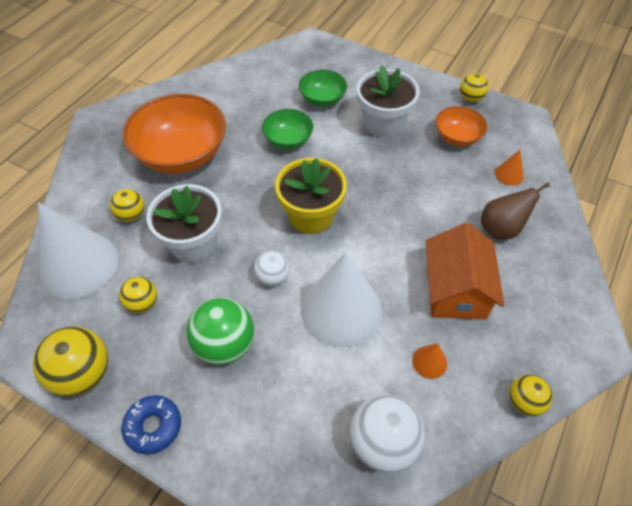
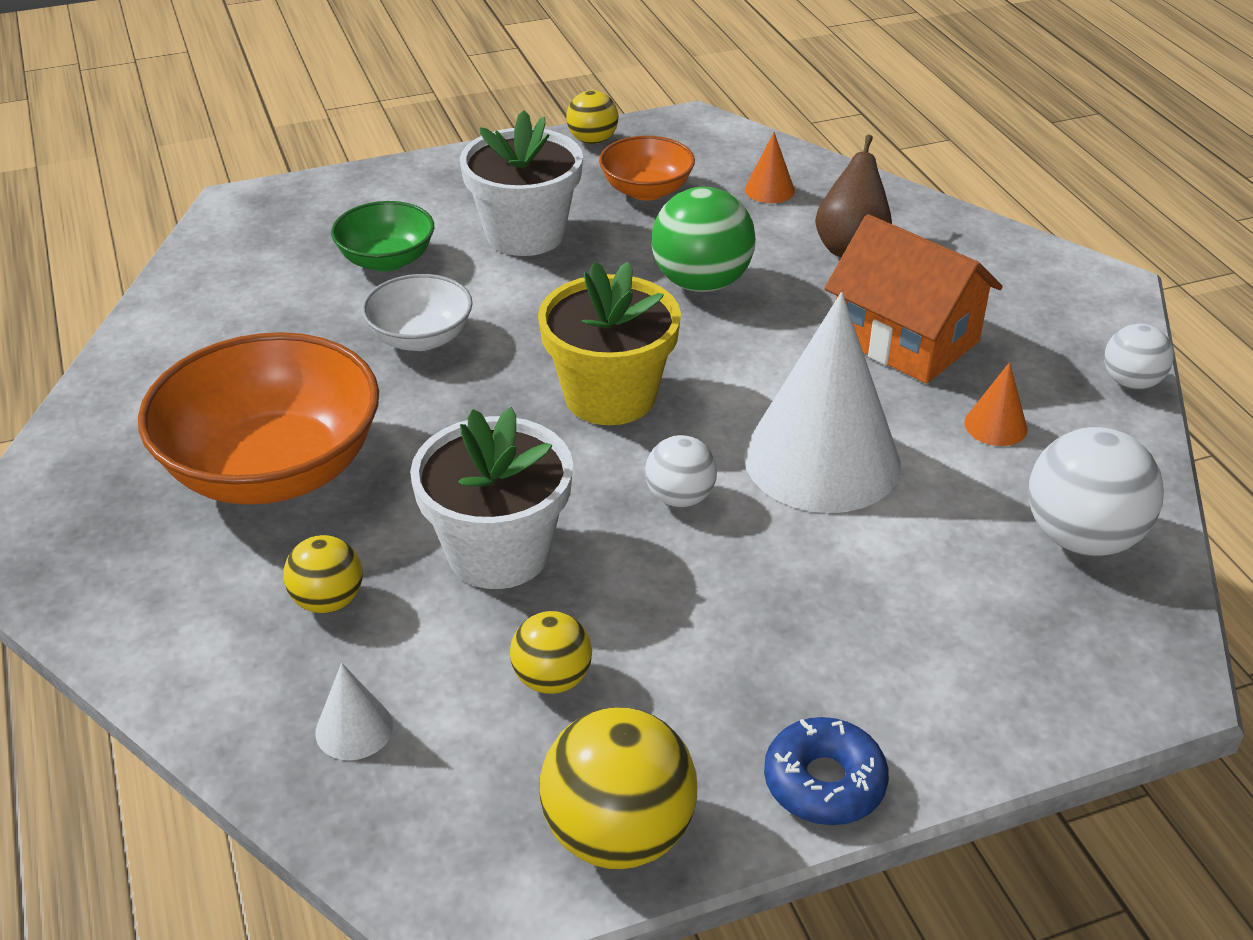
camera: 50 degrees left, 15 degrees down
(79, 264) = (354, 729): white cone -> white cone, size x0.41
(225, 344) = (751, 616): green ball -> green ball (701, 283)
(288, 140) = (420, 338): green bowl -> white bowl
(524, 402) = (1131, 382): yellow ball -> white ball

